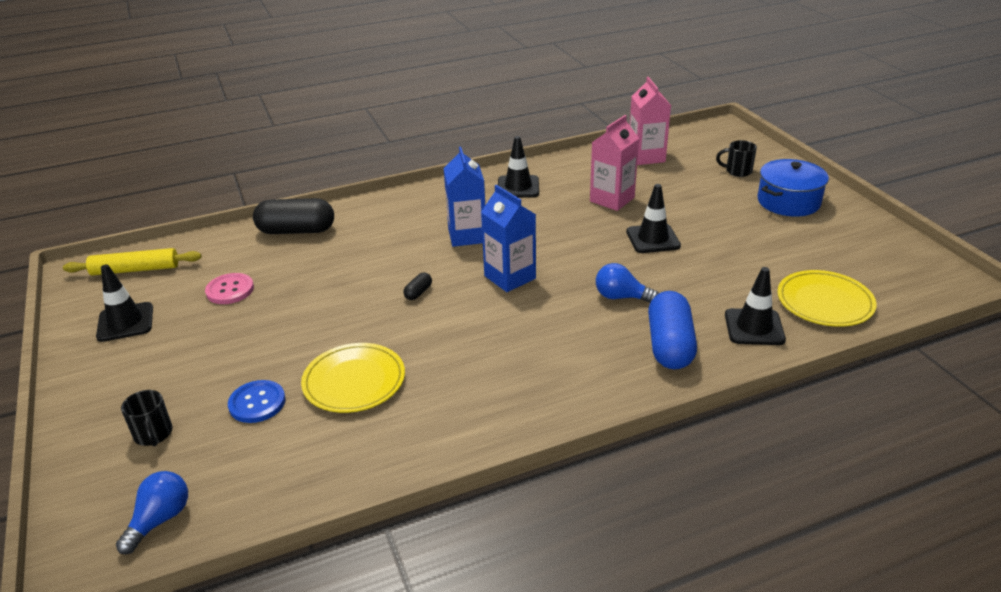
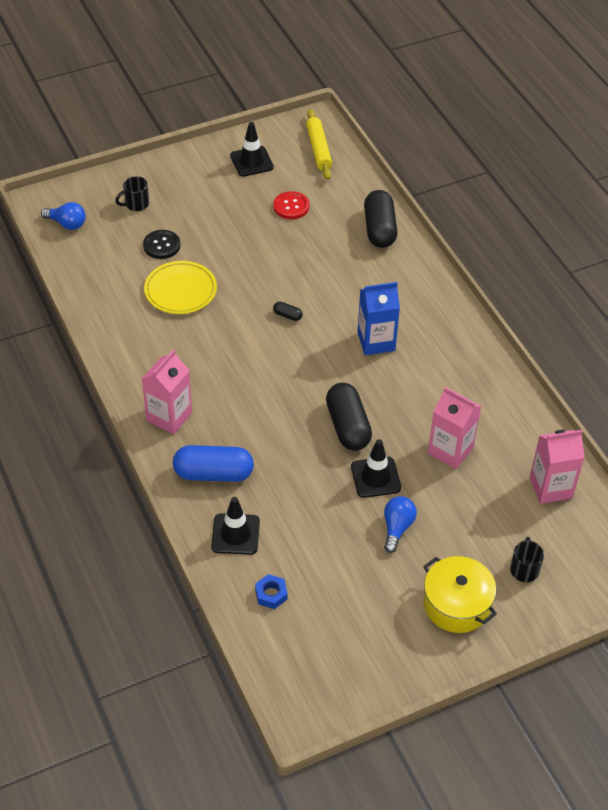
camera: 85 degrees right, 15 degrees up
(230, 290) = (291, 206): pink button -> red button
(257, 403) = (162, 245): blue button -> black button
(510, 277) = (310, 372): blue carton -> none
(518, 187) = (470, 376): black traffic cone -> none
(583, 385) = (169, 417): none -> pink carton
(587, 254) = (348, 426): none -> black capsule
(621, 297) = (280, 447): blue light bulb -> blue light bulb (397, 528)
(788, 202) = (456, 604): blue pot -> yellow pot
(824, 302) = (271, 594): yellow plate -> blue nut

